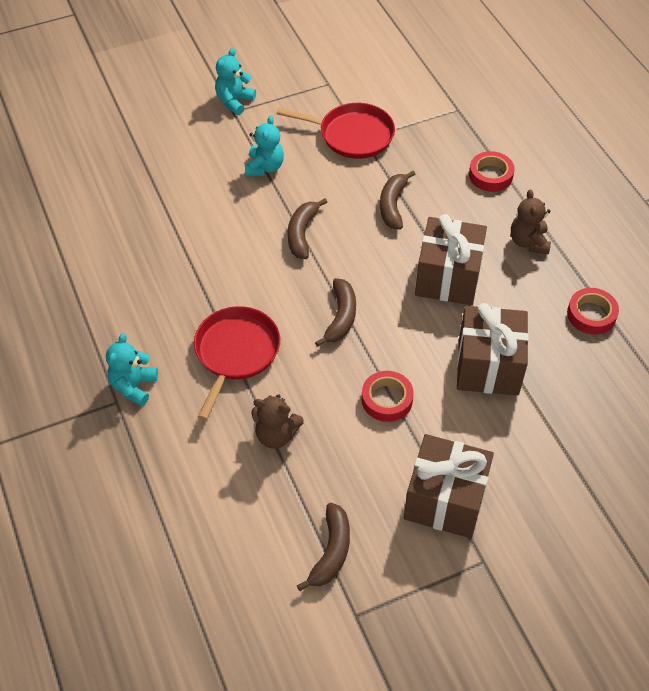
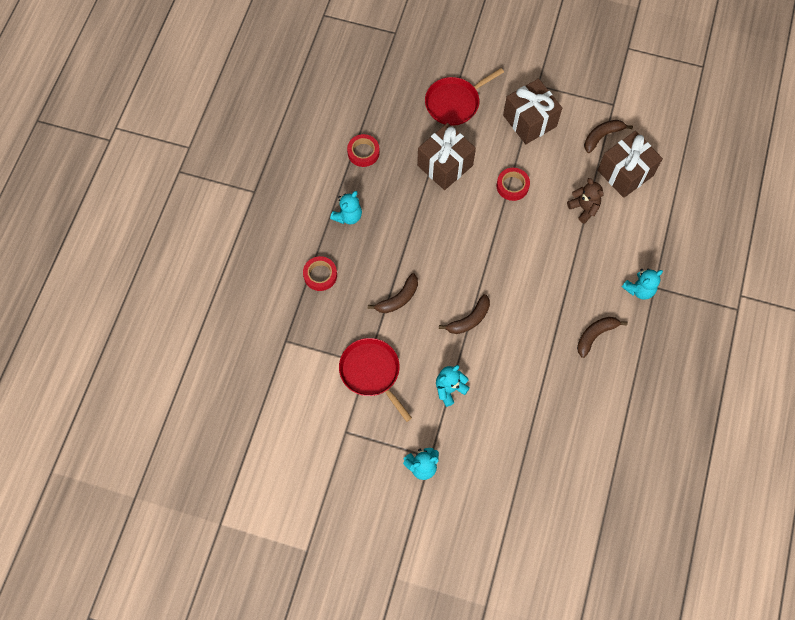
camera: 140 degrees left, 15 degrees up
(235, 353) = (569, 269): red pan -> red pan (454, 102)
(341, 317) = (495, 248): brown banana -> brown banana (595, 335)
(447, 277) = (414, 228): brown gift -> brown gift (625, 173)
(528, 242) = (348, 216): brown teddy bear -> turquoise teddy bear

